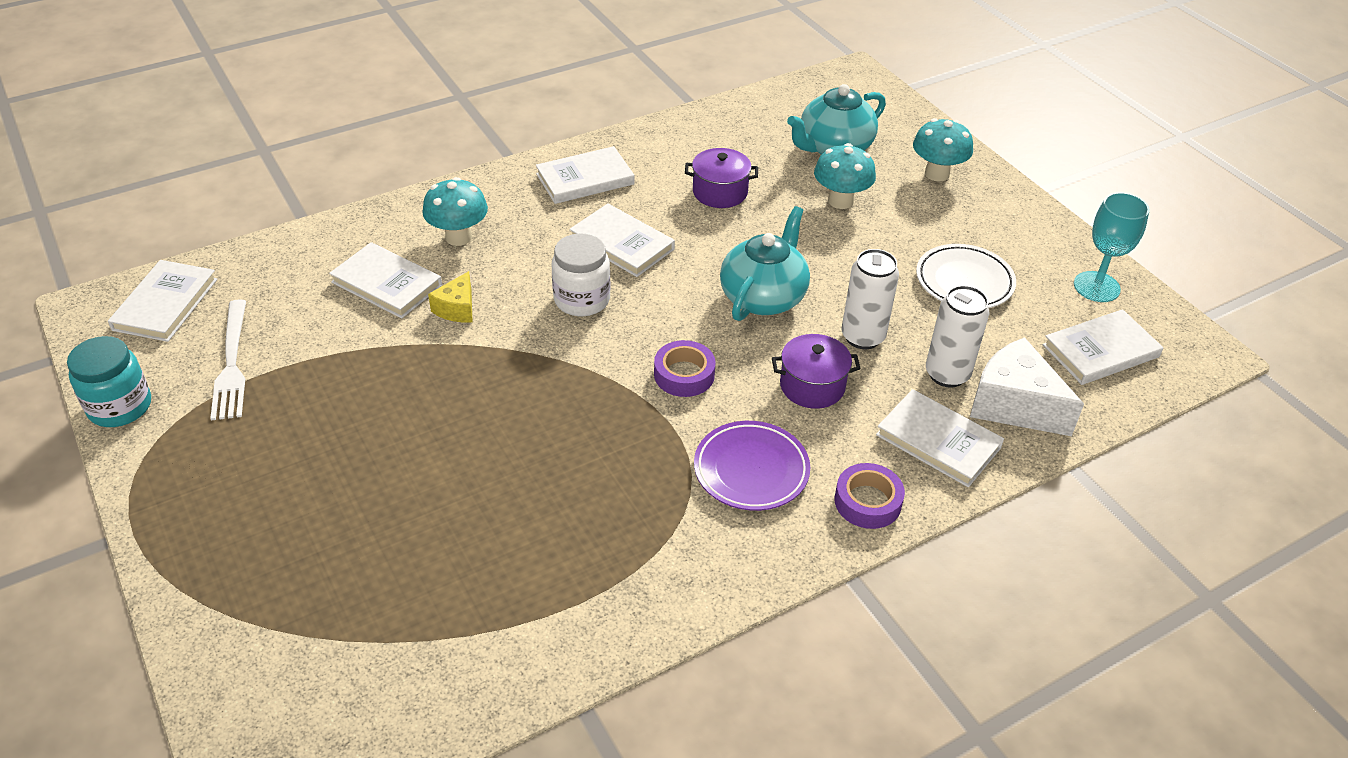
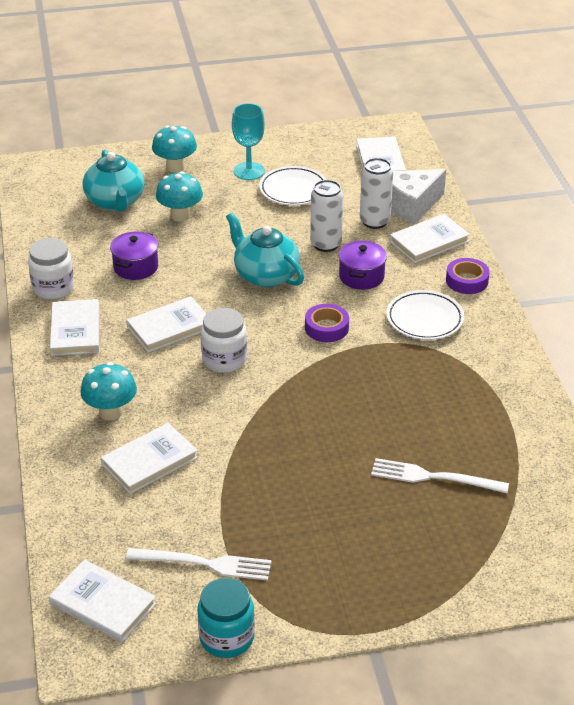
camera: 70 degrees left, 5 degrees down
(419, 541) = (434, 477): none -> white fork
(457, 308) = (201, 426): yellow cheese -> none
(650, 146) = (53, 288): none -> white jar
(751, 470) = (424, 319): purple plate -> white plate
(1096, 287) = (324, 143): turquoise goblet -> turquoise goblet (249, 171)

